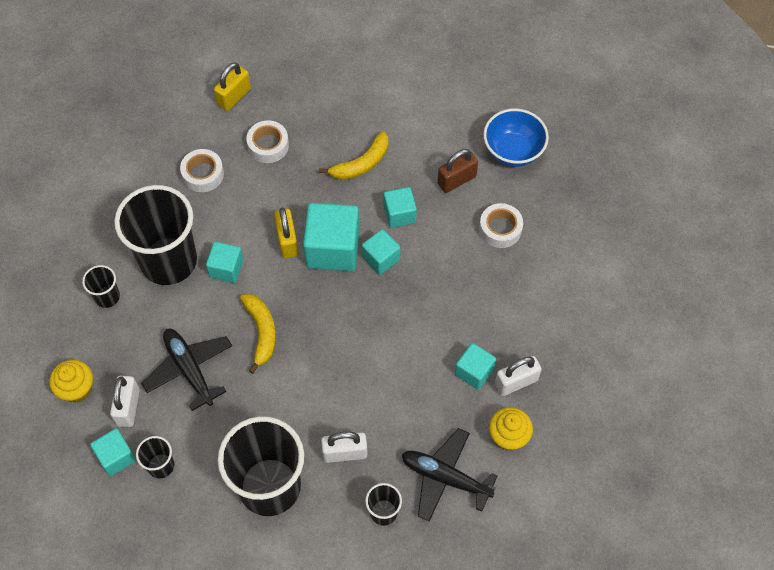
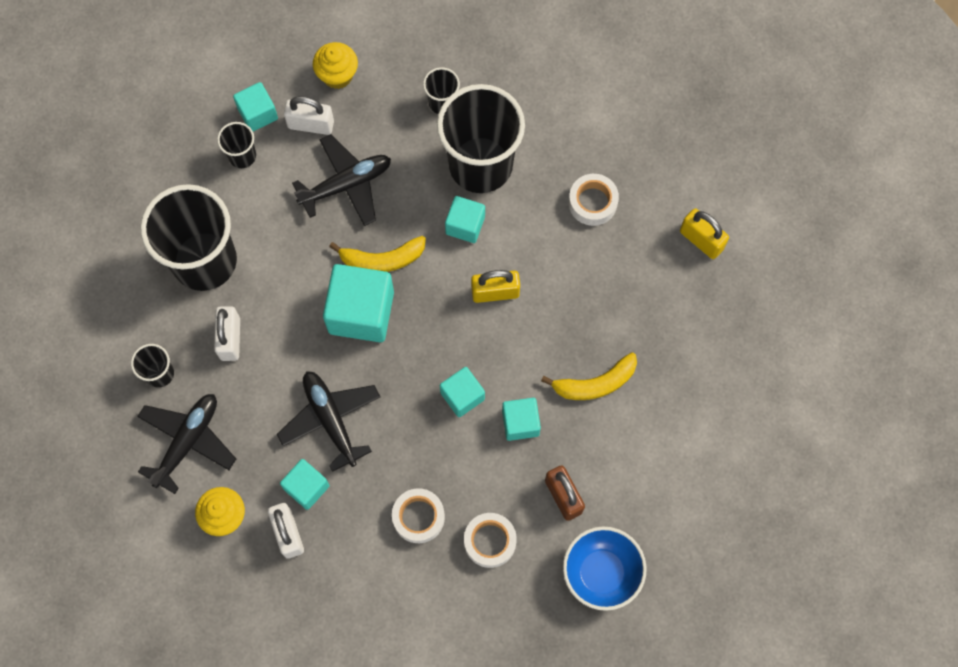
camera: 95 degrees right, 10 degrees up
(268, 145) = (628, 277): white tape -> white tape (418, 517)
(333, 249) = (480, 342): turquoise cube -> turquoise cube (361, 312)
(361, 164) = (595, 383): yellow banana -> yellow banana turned 75 degrees counterclockwise
(412, 359) = (331, 419): none -> black plane

